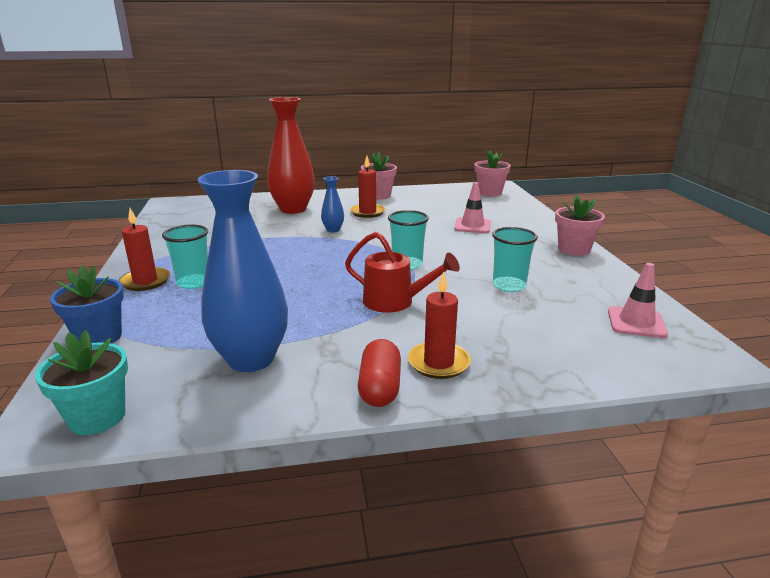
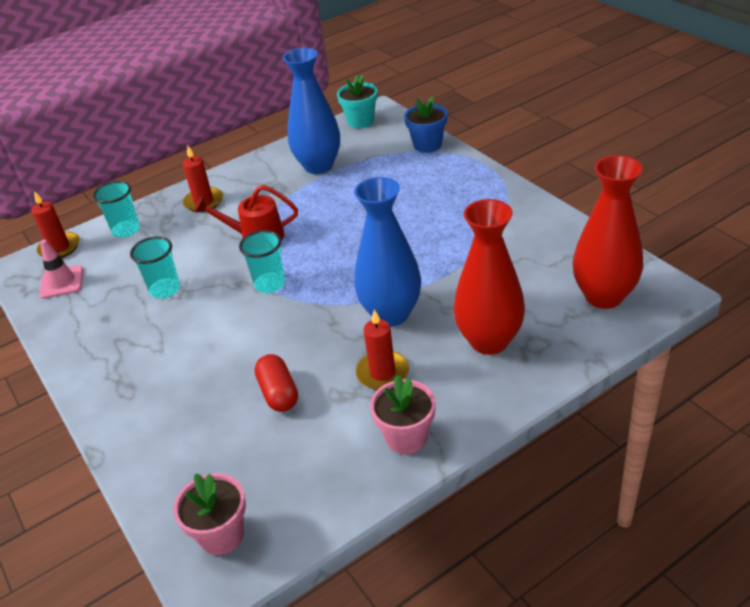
camera: 160 degrees right, 15 degrees up
(145, 281) = (473, 185): red candle -> red candle (59, 248)
(193, 283) = (434, 197): turquoise cup -> turquoise cup (126, 230)
(203, 208) = (603, 296): none -> red vase
(333, 230) = (391, 314): blue vase -> blue vase, size x2.21
(380, 387) = (232, 177): red capsule -> red capsule (278, 393)
(472, 226) = (224, 391): pink traffic cone -> none
(574, 249) = (93, 379): pink flower pot -> none

